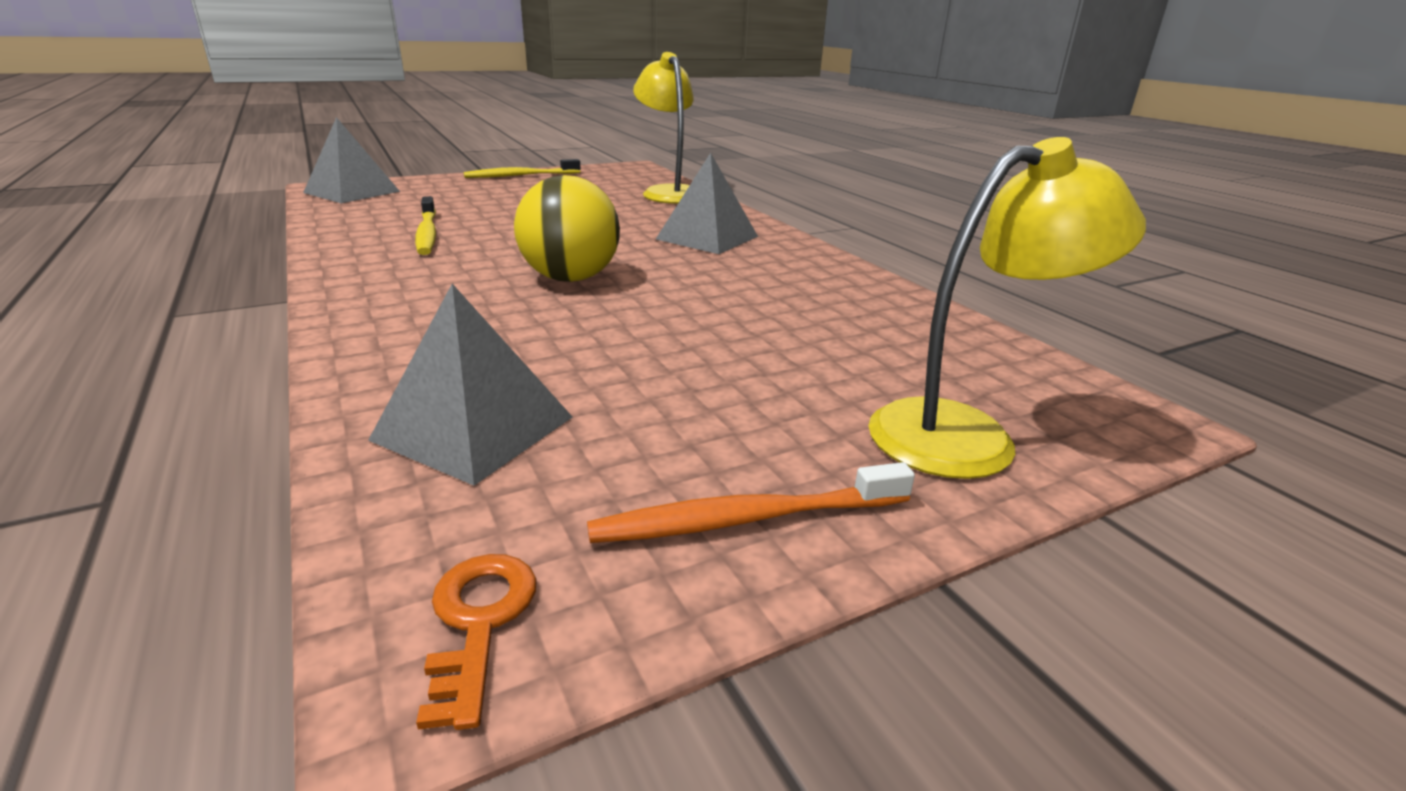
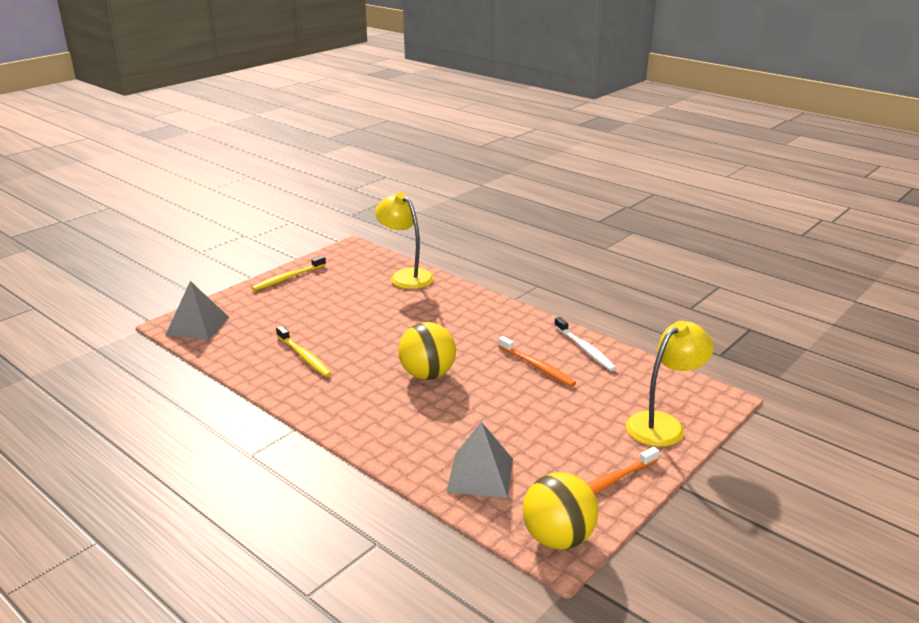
camera: 20 degrees left, 0 degrees up
(479, 621) = (558, 538): orange key -> yellow ball
(707, 238) = (467, 319): grey pyramid -> none
(765, 301) = (537, 367): none -> orange toothbrush
(873, 296) = (585, 349): none -> white toothbrush

